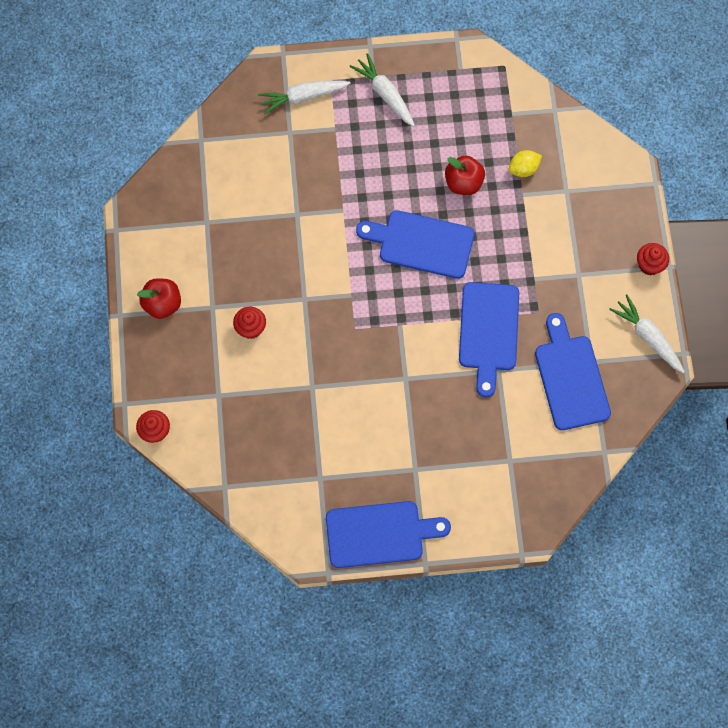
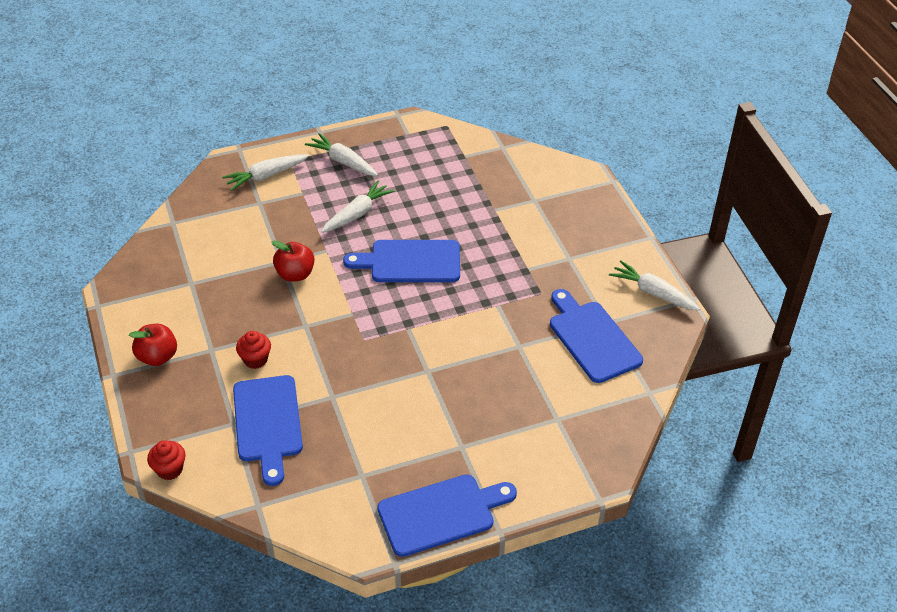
camera: 15 degrees left, 25 degrees down
(384, 169) = (357, 214): none -> white carrot
(463, 183) = (436, 211): red apple -> red apple (295, 274)
(489, 331) = (498, 317): blue cutting board -> blue cutting board (268, 423)
(523, 169) = (489, 191): yellow lemon -> none
(649, 265) = (632, 239): red cupcake -> none

